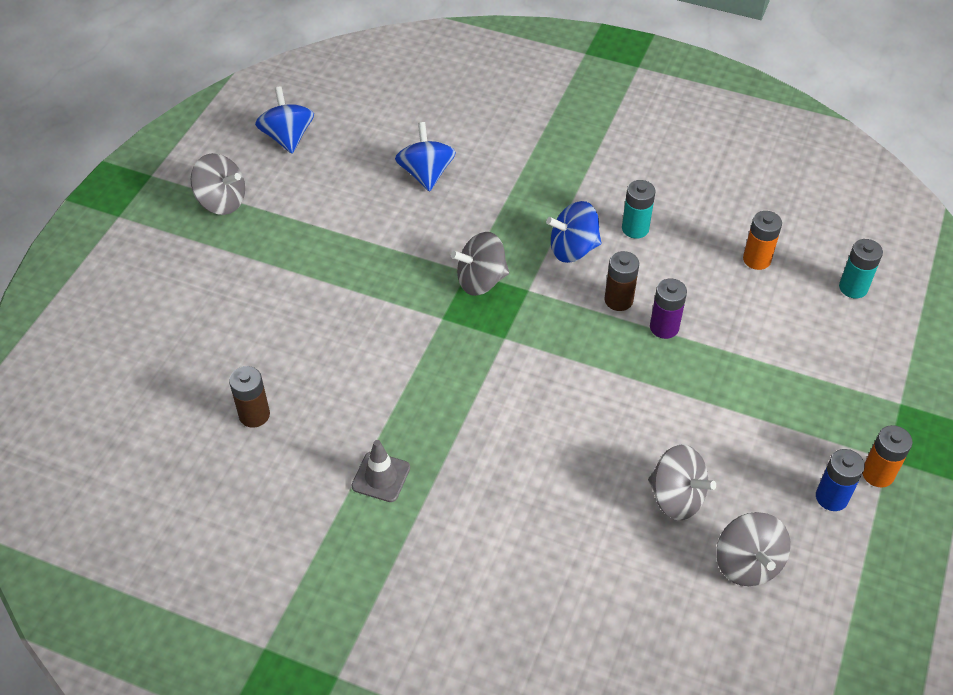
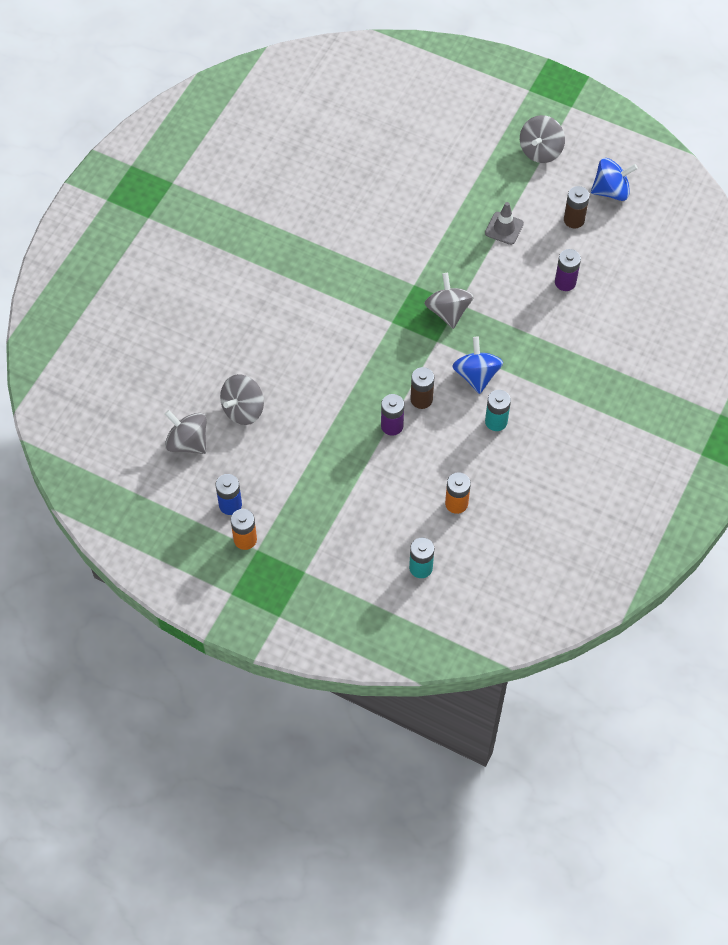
camera: 95 degrees right, 10 degrees up
(254, 415) = (339, 174): brown battery -> brown battery (574, 220)
(381, 477) = (282, 243): grey traffic cone -> grey traffic cone (504, 228)
(426, 174) = (565, 282): blue spinning top -> purple battery
(747, 563) = (188, 442): grey spinning top -> grey spinning top turned 45 degrees clockwise

